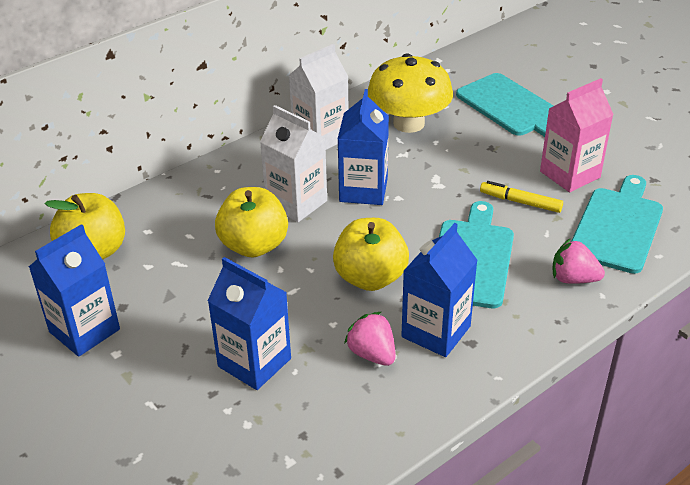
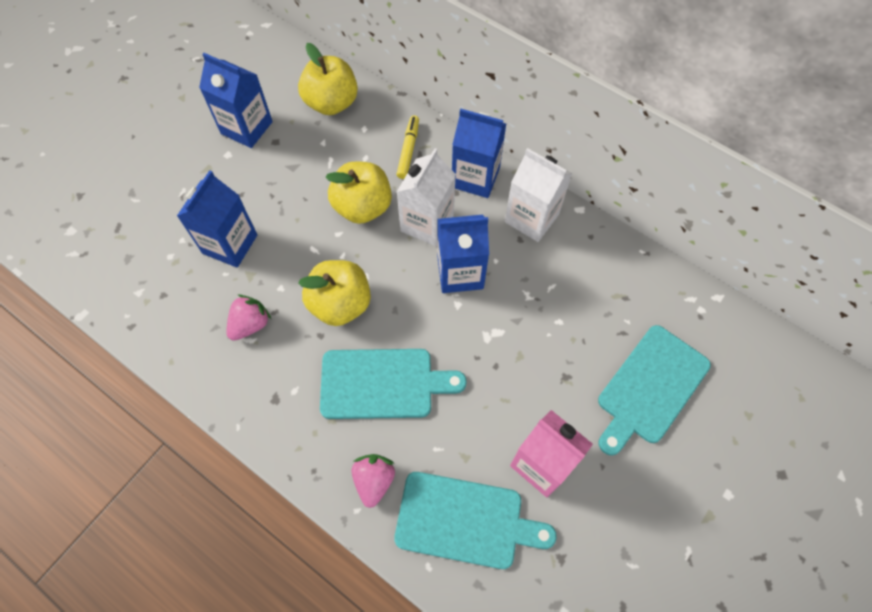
camera: 75 degrees right, 25 degrees up
(409, 123) = (582, 290): yellow mushroom -> none
(436, 331) = (283, 368): blue carton -> blue carton (475, 177)
(520, 202) = (480, 418): yellow marker -> yellow marker (408, 150)

